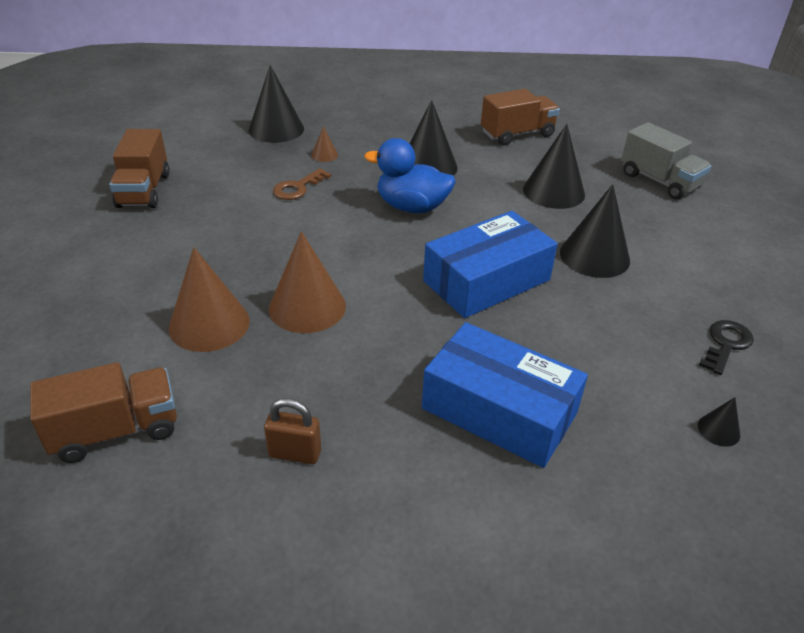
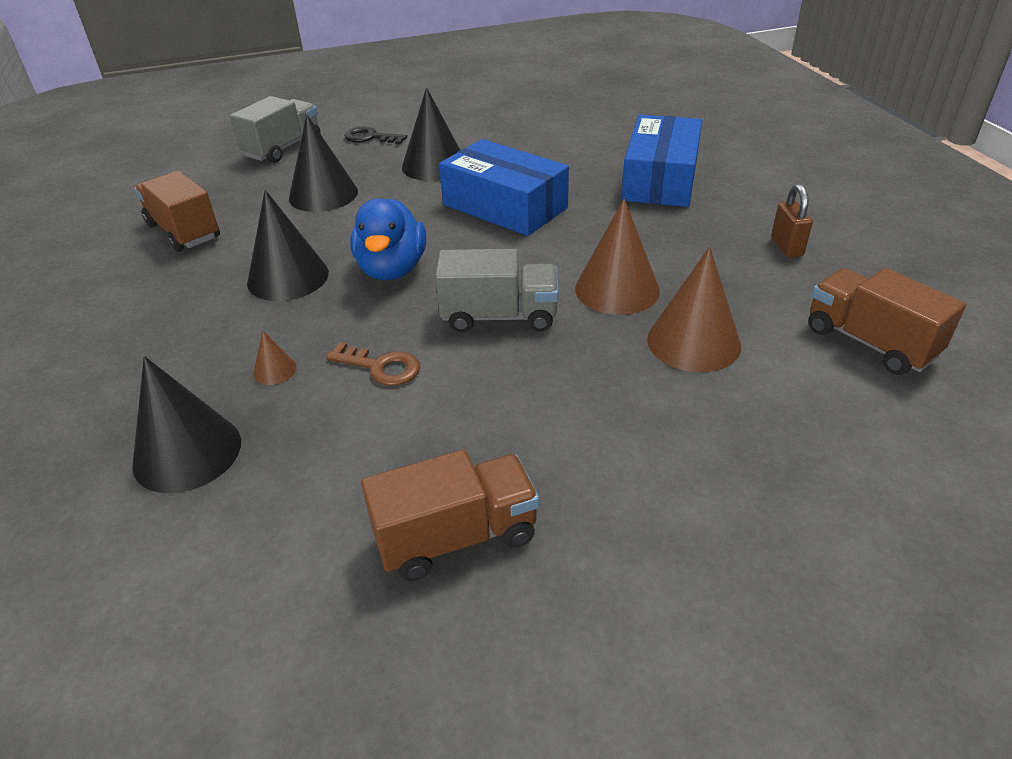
camera: 105 degrees left, 0 degrees up
(316, 241) = (499, 316): none -> grey truck
(718, 430) = (607, 115): black cone -> none
(726, 344) = (519, 115): black key -> black key (370, 137)

